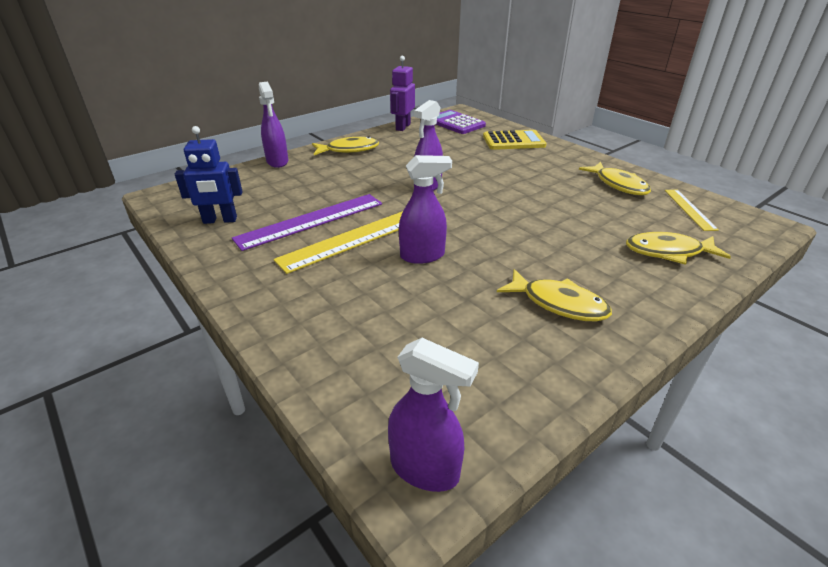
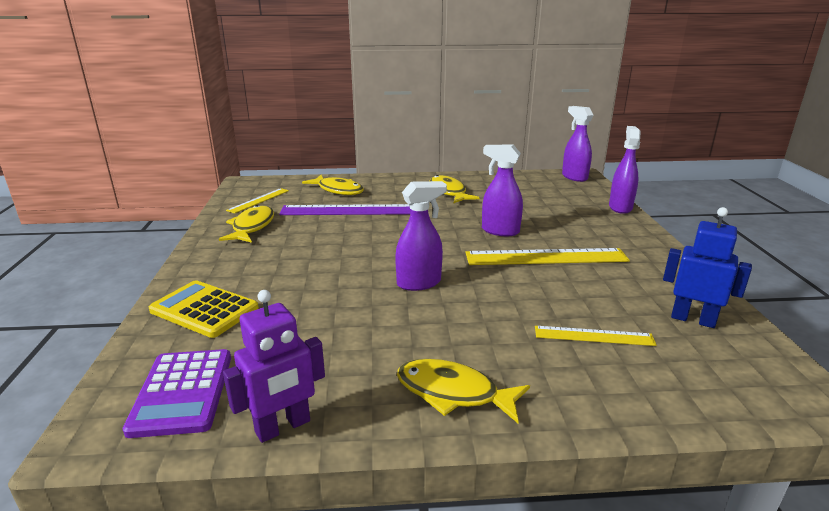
camera: 145 degrees left, 10 degrees down
(277, 162) = (600, 412): purple spray bottle -> purple spray bottle (620, 207)
(290, 190) = (594, 336): none -> yellow ruler
(311, 220) = (580, 286): purple ruler -> purple ruler (348, 210)

